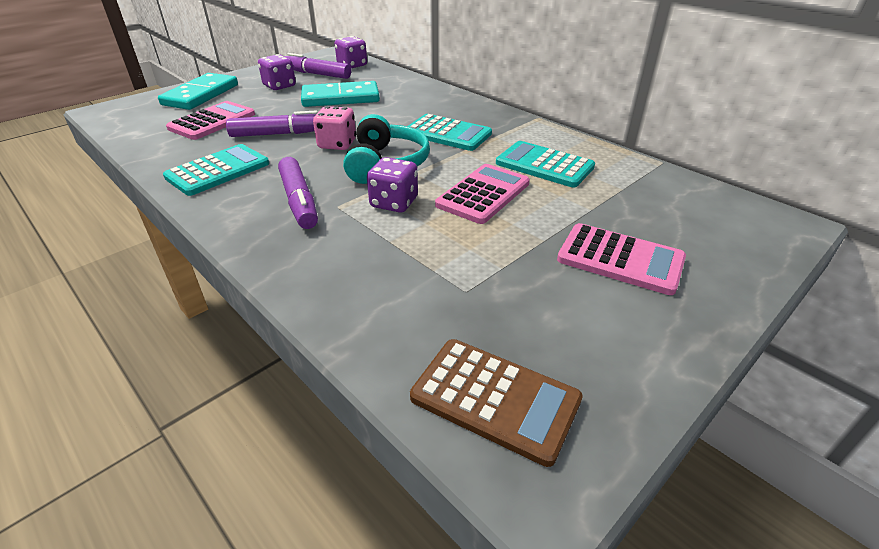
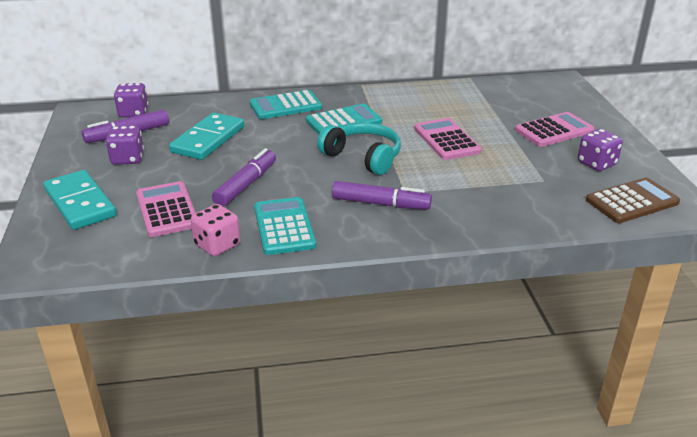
camera: 55 degrees left, 5 degrees down
(337, 144) = (303, 166): pink dice -> pink dice (217, 245)
(394, 203) = (424, 171): purple dice -> purple dice (596, 163)
(544, 165) = (432, 109): turquoise calculator -> turquoise calculator (285, 106)

